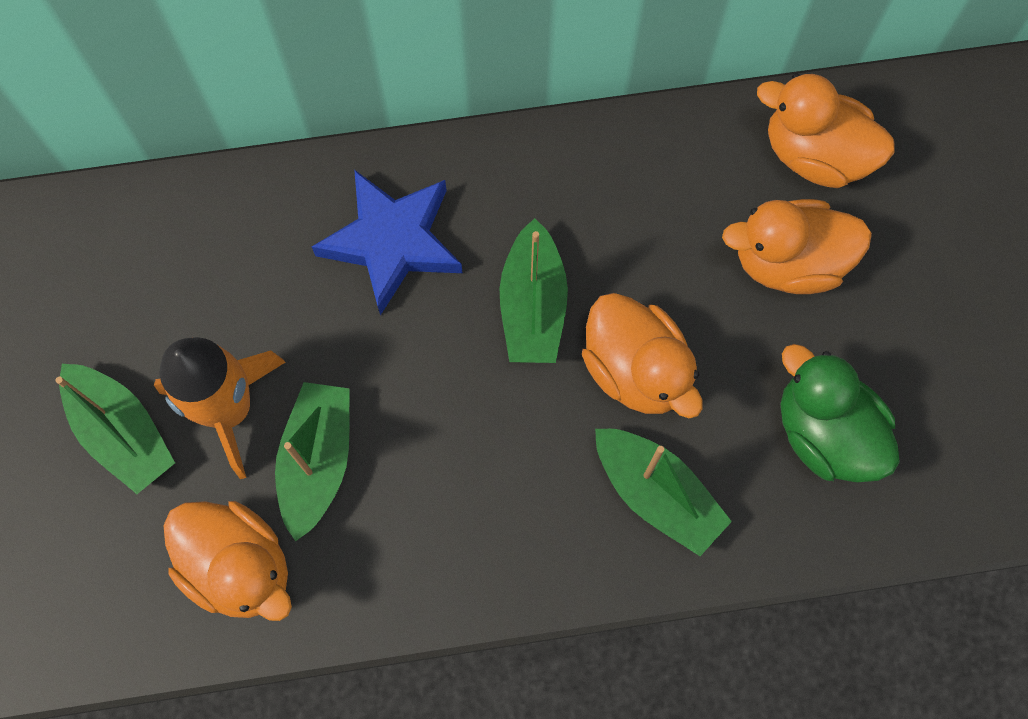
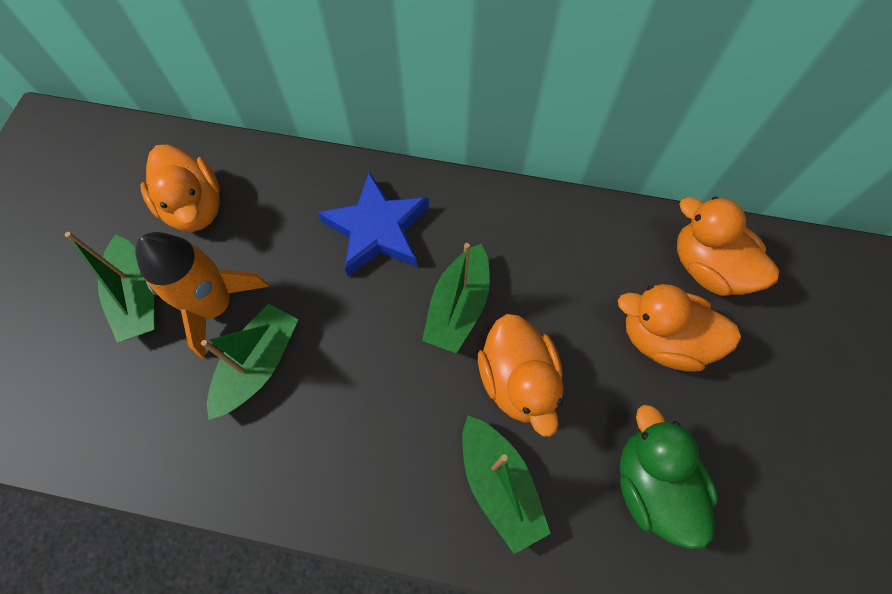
camera: 20 degrees right, 5 degrees down
(239, 567) = (168, 423): orange duck -> orange duck (195, 207)

